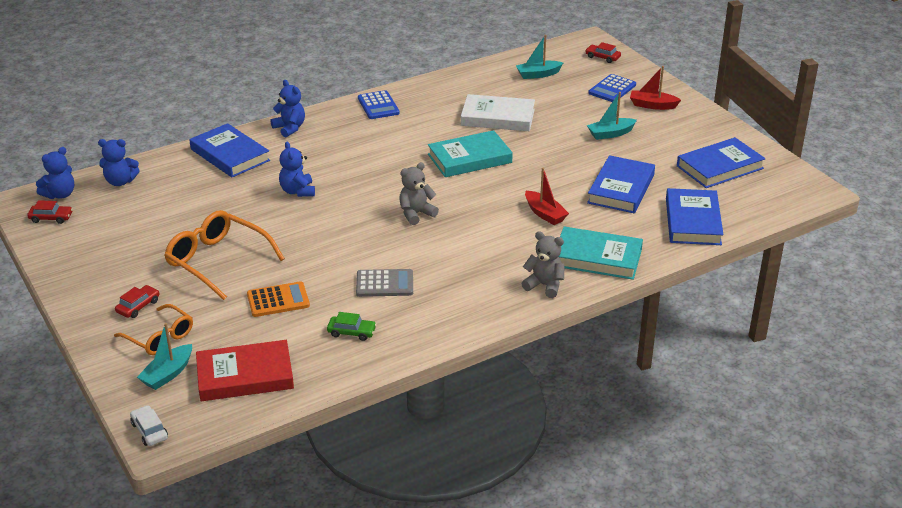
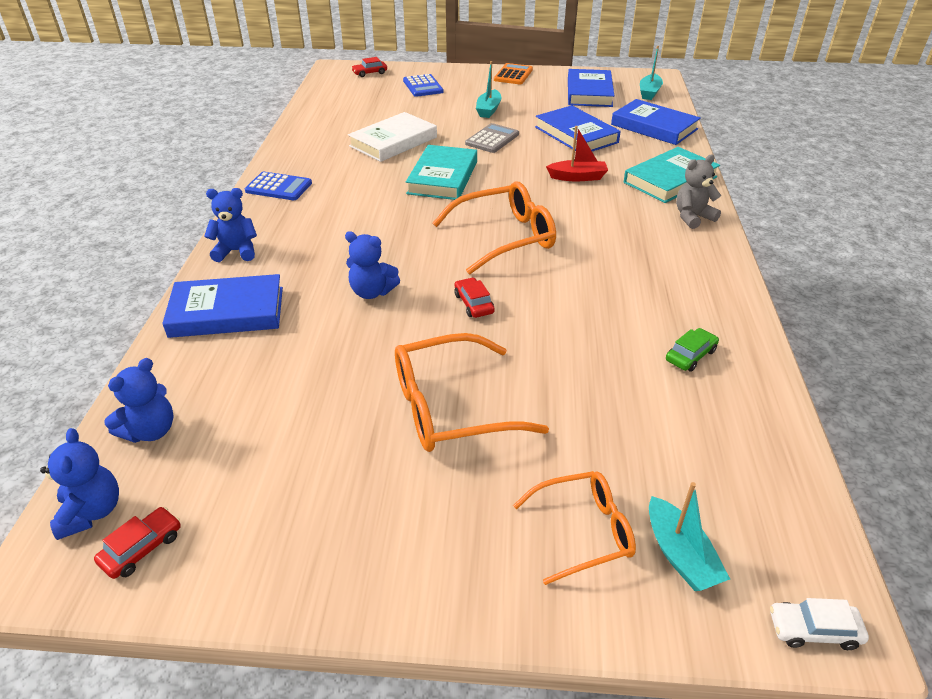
camera: 55 degrees left, 5 degrees up
(138, 306) = (487, 527): red car -> red car (474, 303)
(245, 375) = (727, 475): red book -> none
(278, 300) = (582, 387): orange calculator -> orange calculator (513, 75)
(384, 284) = (614, 300): grey calculator -> grey calculator (492, 139)
(416, 214) = (504, 237): grey teddy bear -> orange glasses
(538, 74) = (352, 103): turquoise boat -> turquoise boat (649, 92)
(652, 105) = (469, 82): red boat -> none

